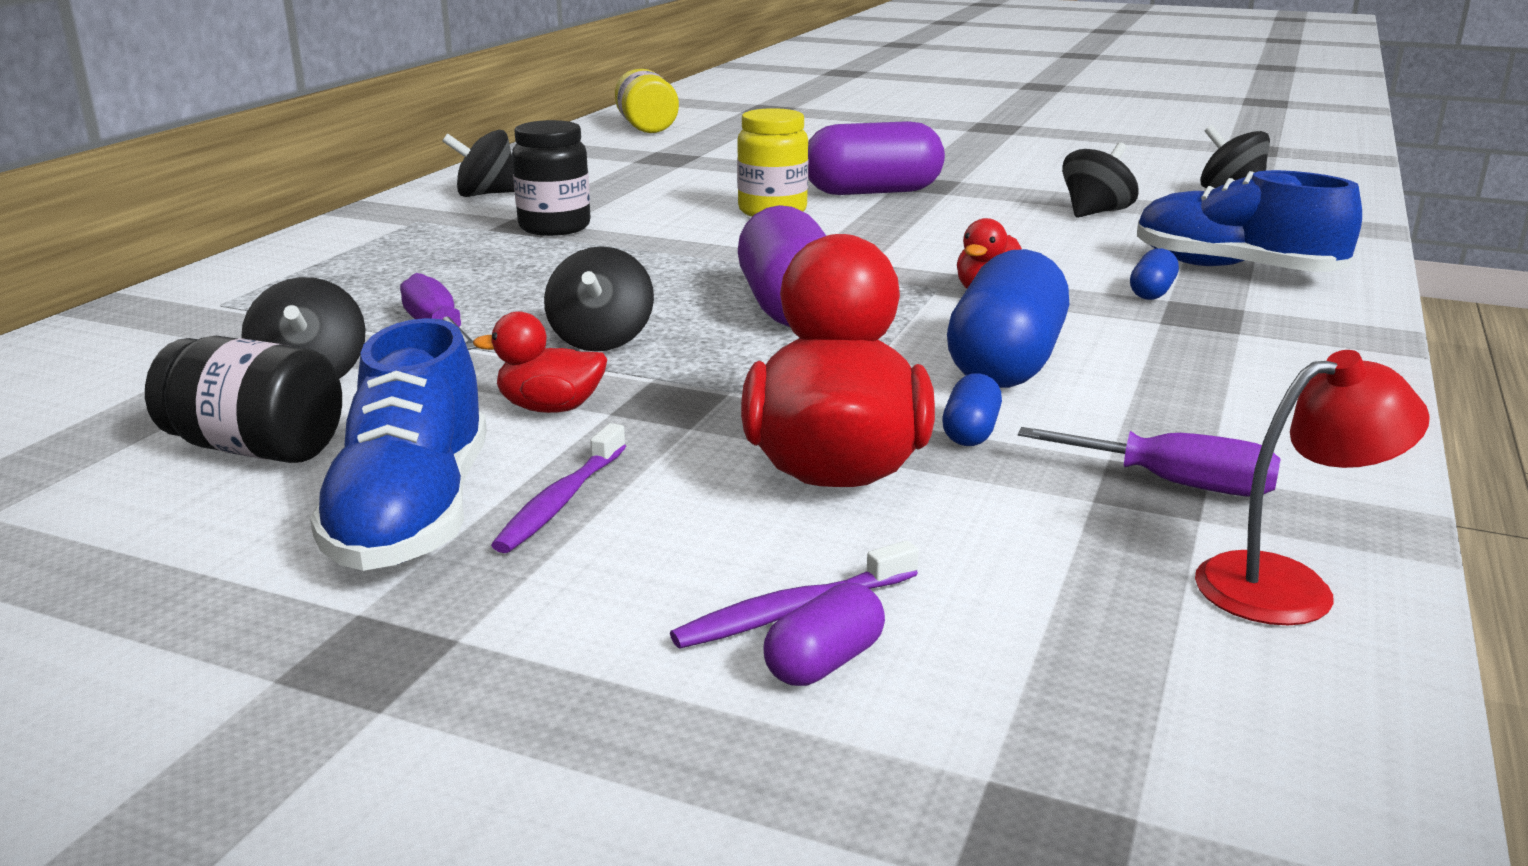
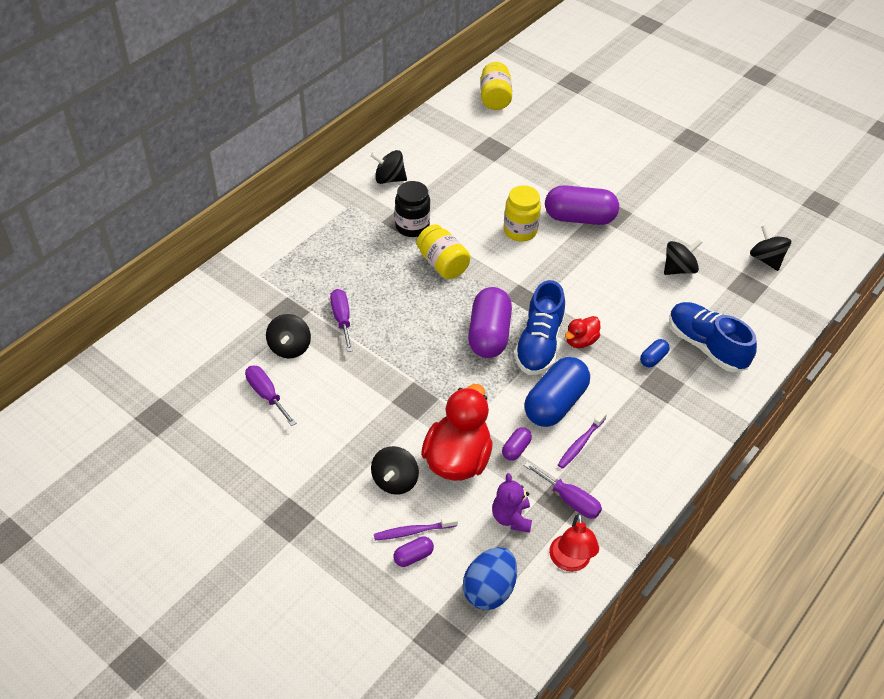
camera: 15 degrees right, 25 degrees up
(256, 448) = (266, 395): black jar -> purple screwdriver
(413, 514) = (312, 450): blue shoe -> blue shoe (539, 344)
(550, 408) = (371, 393): red duck -> none
(561, 501) = (360, 454): purple toothbrush -> purple toothbrush (580, 443)
(601, 340) = (403, 344): black spinning top -> black spinning top (395, 481)
(639, 253) = (442, 264): none -> yellow jar
(970, 432) = (516, 449): blue capsule -> purple capsule
(1054, 537) = (511, 518): none -> purple teddy bear
(1114, 688) = (489, 590): none -> blue egg
(1288, 585) = (570, 562): red lamp -> red lamp turned 90 degrees clockwise

